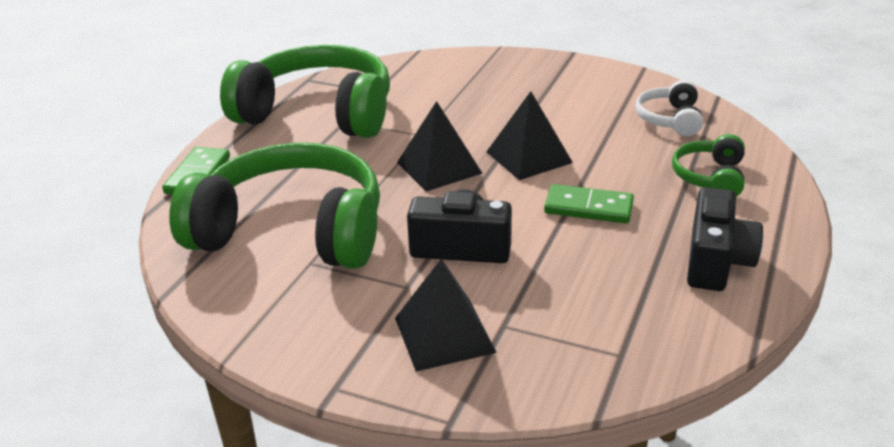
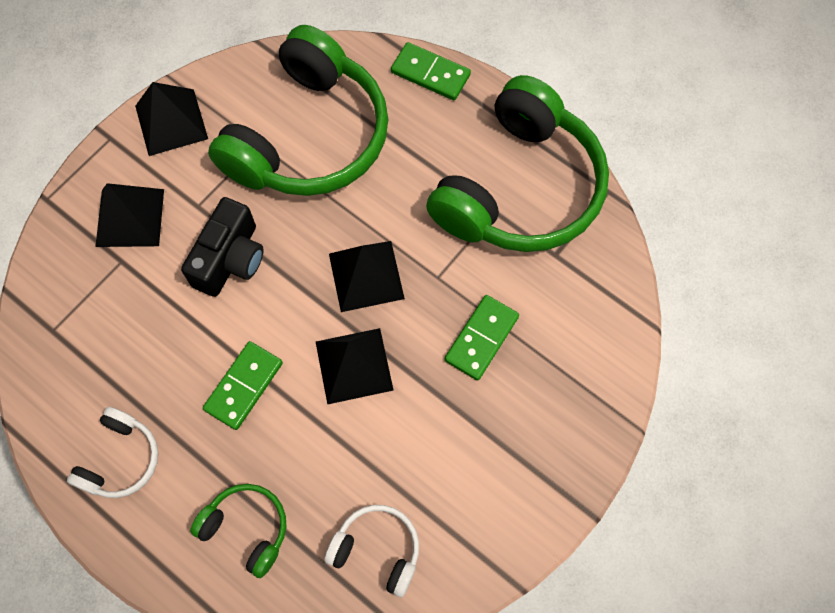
camera: 105 degrees right, 35 degrees up
(297, 338) = (171, 122): none -> black pyramid
(467, 108) = (481, 338): none -> green domino
(716, 261) = (120, 459): black camera -> white headphones

